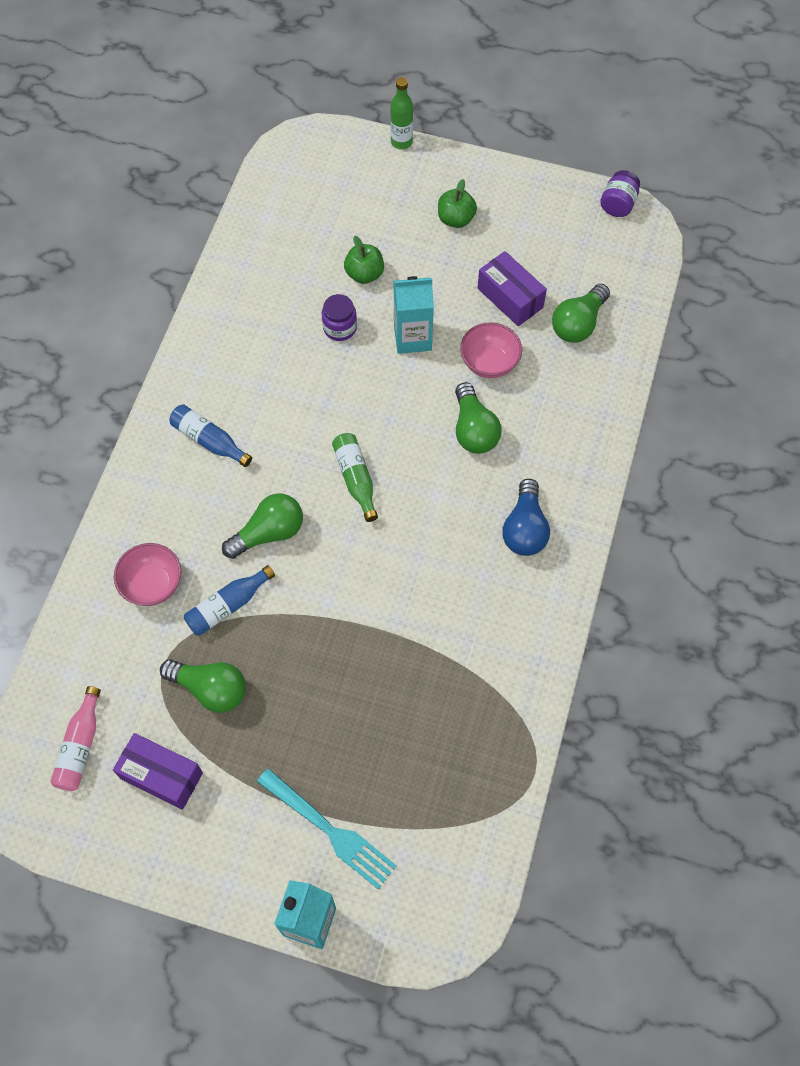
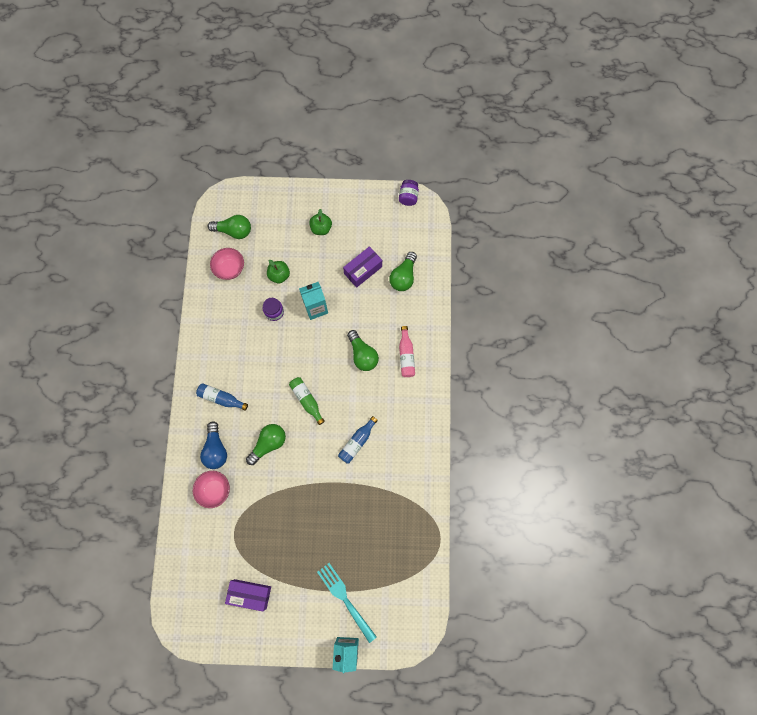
camera: 15 degrees left, 10 degrees up
(80, 746) = (203, 590): pink bottle -> pink bottle (406, 355)
(210, 689) = (262, 540): green light bulb -> green light bulb (234, 231)
(228, 606) = (258, 491): blue bottle -> blue bottle (357, 442)
(330, 831) = (345, 599): turquoise fork -> turquoise fork turned 150 degrees counterclockwise
(401, 142) = (278, 186): green bottle -> none
(489, 363) = (361, 313): pink bowl -> pink bowl (230, 269)
(510, 298) = (363, 270): purple box -> purple box turned 75 degrees counterclockwise
(525, 528) = (403, 405): blue light bulb -> blue light bulb (216, 449)

